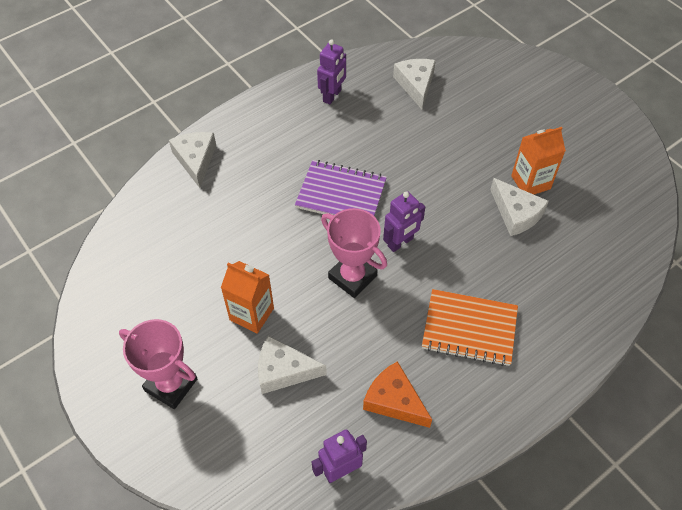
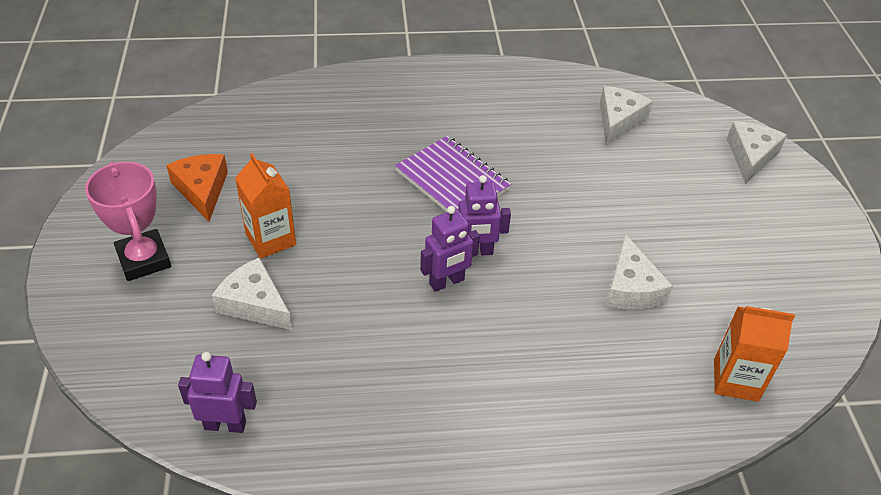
camera: 30 degrees right, 10 degrees down
(196, 160) = (338, 89): white cheese -> white cheese (750, 156)
(332, 96) = (519, 93): purple robot -> purple robot (447, 282)
(352, 277) = (398, 257): pink trophy -> none
(394, 401) = (338, 392): orange cheese -> orange cheese (202, 190)
(469, 329) = (479, 370): orange notebook -> none
(530, 182) = (675, 266): orange carton -> orange carton (735, 380)

